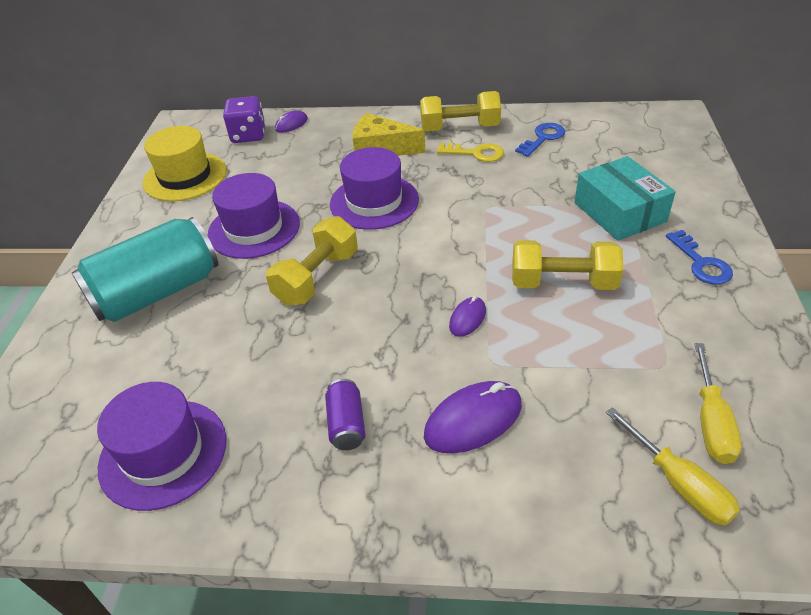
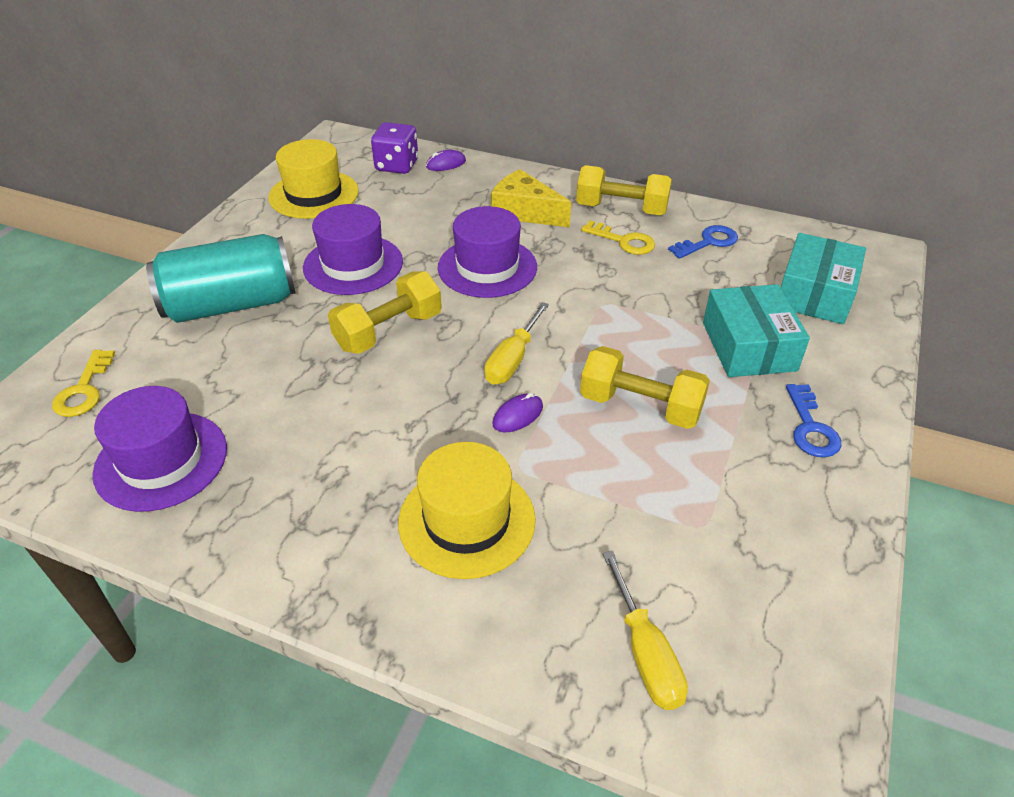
camera: 15 degrees right, 0 degrees up
(50, 410) = (84, 390): none -> yellow key
(346, 424) = (341, 485): purple can -> none
(473, 420) = (467, 520): purple mouse -> yellow hat
(645, 158) = (815, 293): none -> turquoise box
(711, 421) = (719, 601): yellow screwdriver -> yellow screwdriver (513, 359)

